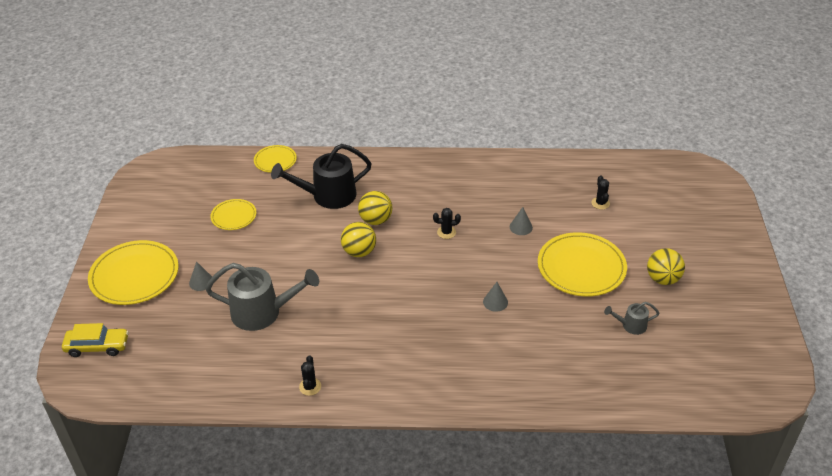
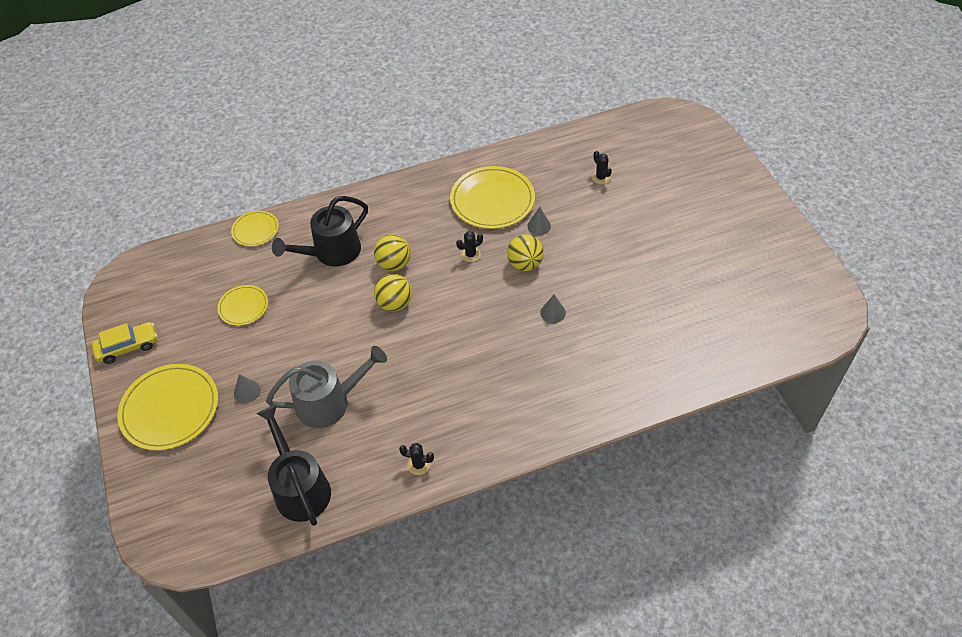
camera: 20 degrees left, 10 degrees up
(97, 346) = (172, 502): yellow car -> yellow car (128, 347)
(202, 370) = (300, 487): none -> black watering can
(310, 387) = (419, 464): black cactus -> black cactus turned 60 degrees counterclockwise
(581, 267) = (614, 250): yellow plate -> yellow plate (492, 200)
(630, 325) = (686, 294): grey watering can -> none
(662, 279) = (692, 238): yellow ball -> yellow ball (525, 264)

